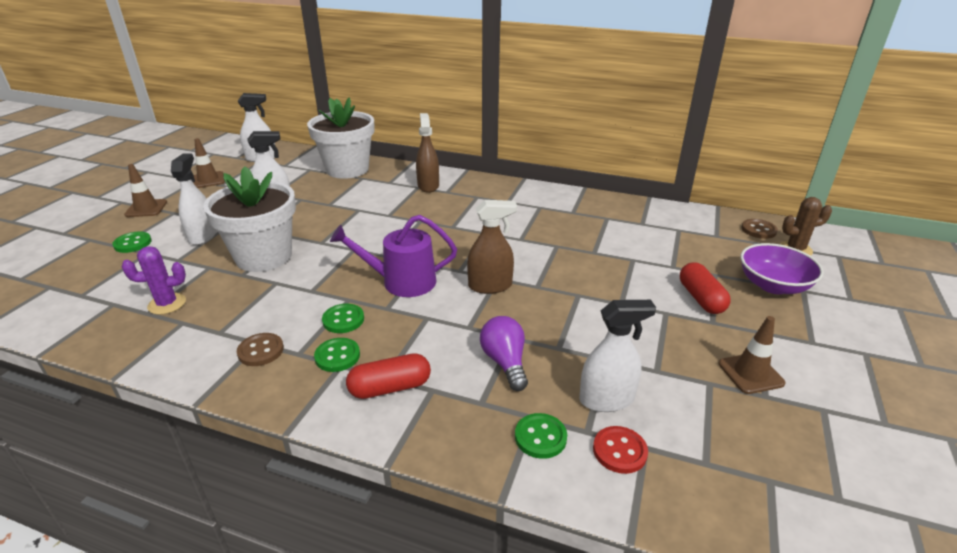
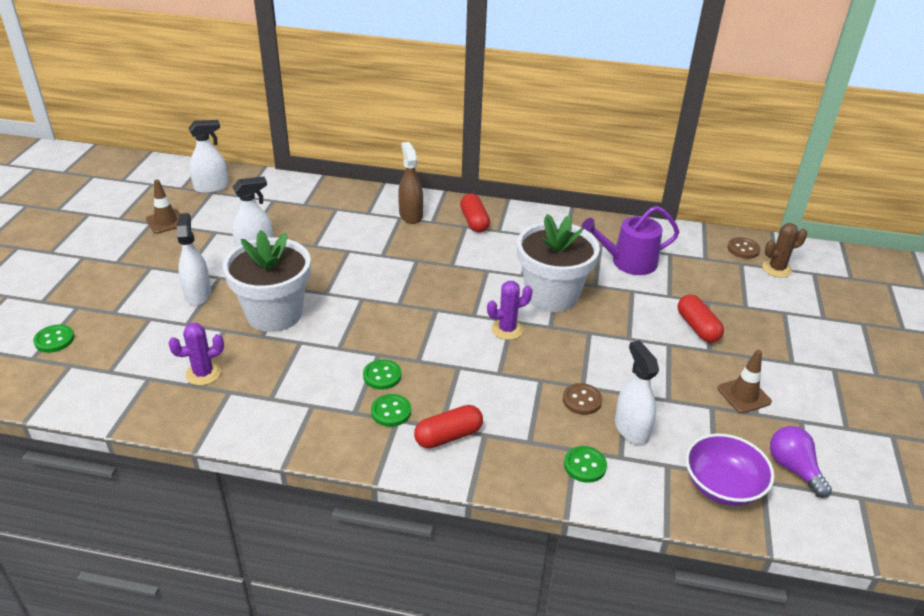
camera: 10 degrees left, 5 degrees up
(132, 243) = (127, 308): green button -> green button (54, 340)
(146, 208) = (116, 264): brown traffic cone -> none
(261, 351) = (318, 413): brown button -> brown button (582, 400)
(347, 169) = (315, 198): white flower pot -> white flower pot (552, 295)
(402, 282) = (423, 331): purple watering can -> purple watering can (629, 262)
(486, 193) = (474, 221): none -> red capsule
(490, 286) = (507, 329): brown spray bottle -> purple cactus
(505, 362) = (540, 404): purple light bulb -> purple light bulb (793, 468)
(606, 399) = (631, 429): white spray bottle -> white spray bottle turned 90 degrees counterclockwise
(619, 451) = (648, 470): red button -> none
(773, 285) = (758, 309): purple bowl -> purple bowl (722, 486)

